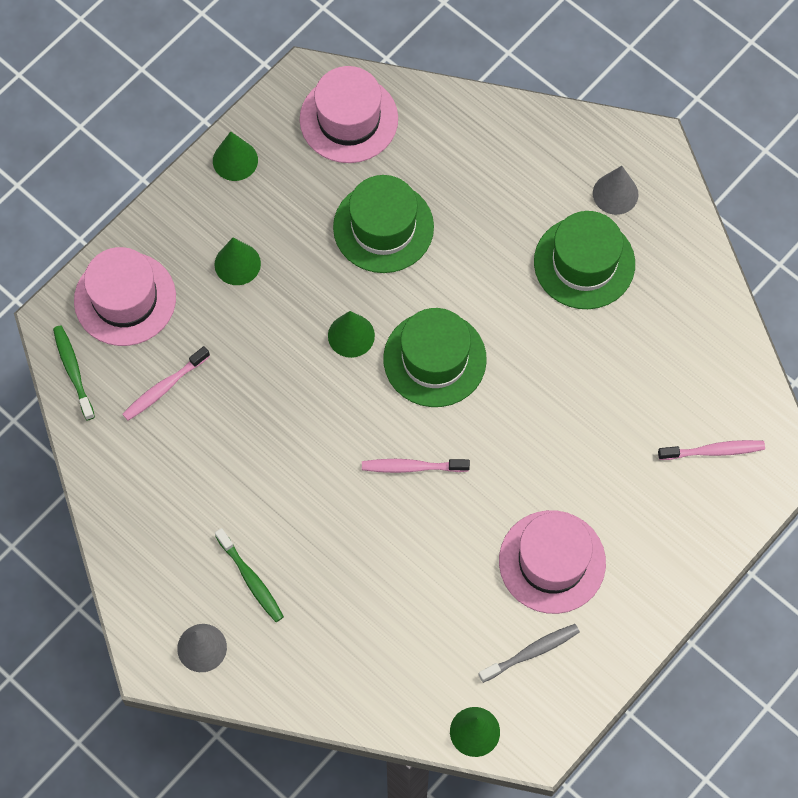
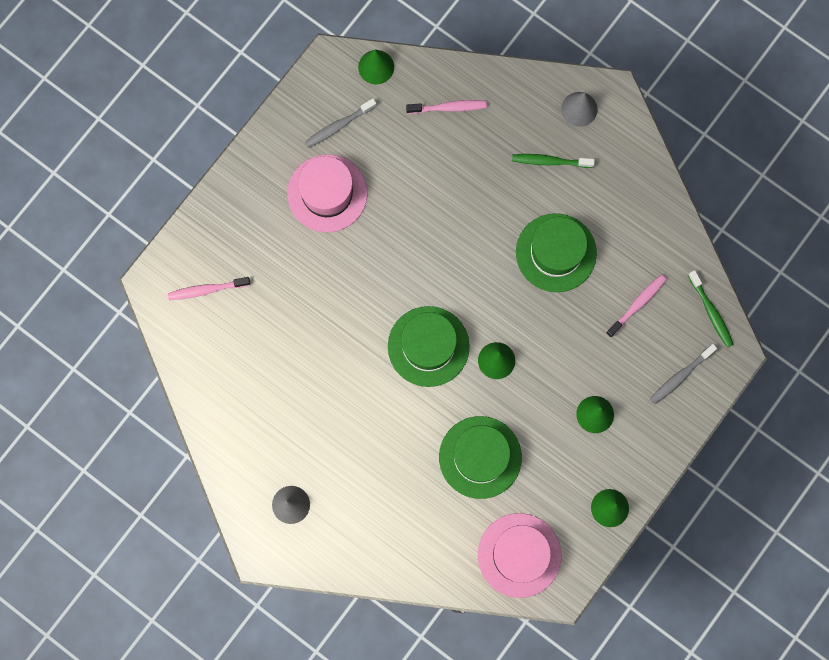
camera: 175 degrees right, 10 degrees up
(125, 299) = (680, 376): pink hat -> grey toothbrush
(251, 579) = (550, 161): green toothbrush -> green toothbrush turned 45 degrees counterclockwise
(412, 467) = (438, 257): pink toothbrush -> pink toothbrush (449, 107)
(584, 263) = (314, 439): green hat -> green hat (556, 252)

